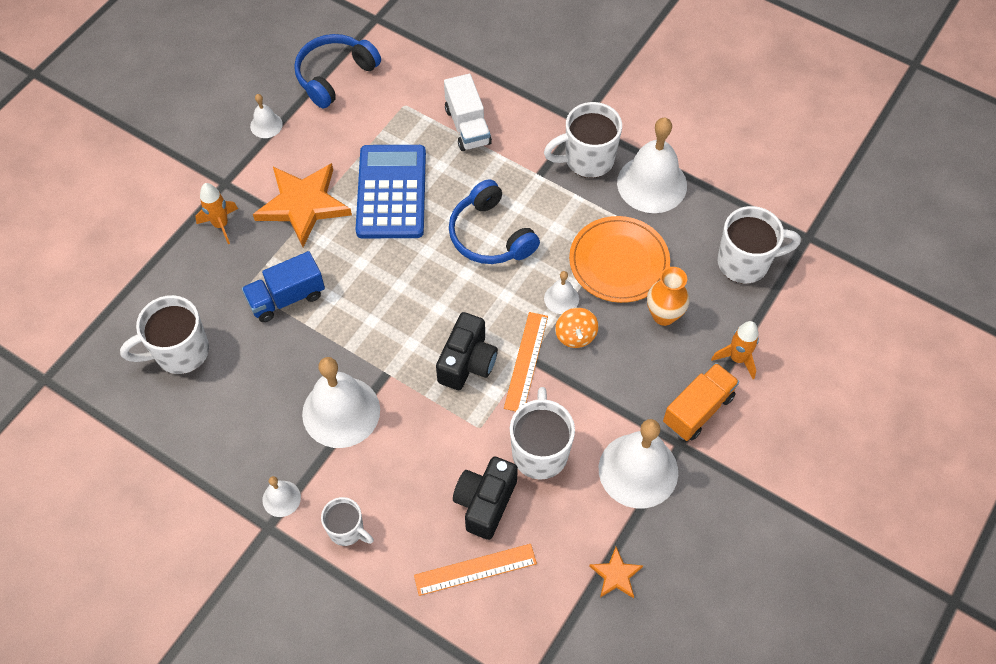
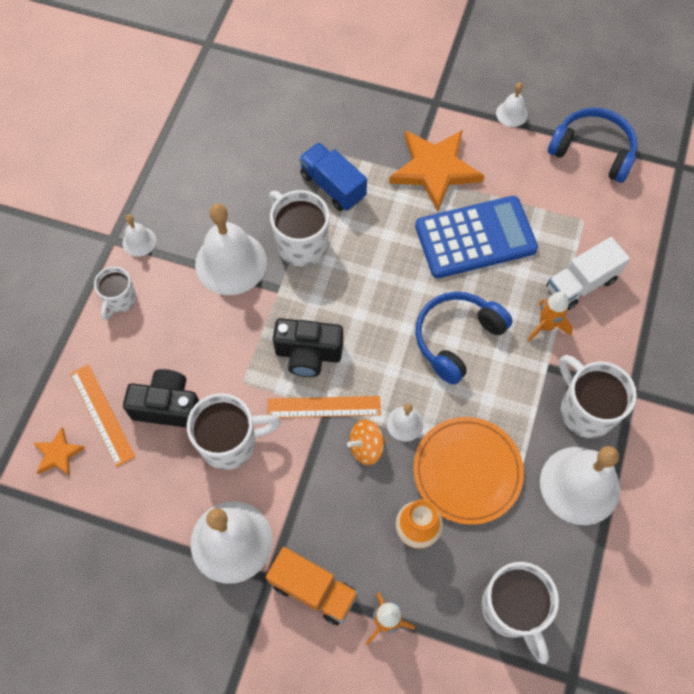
camera: 75 degrees right, 5 degrees up
(180, 352) = (256, 125): white mug -> white mug (300, 243)
(221, 225) = (391, 113): orange rocket -> orange rocket (546, 326)
(616, 575) = (118, 543): orange star -> orange star (58, 454)

